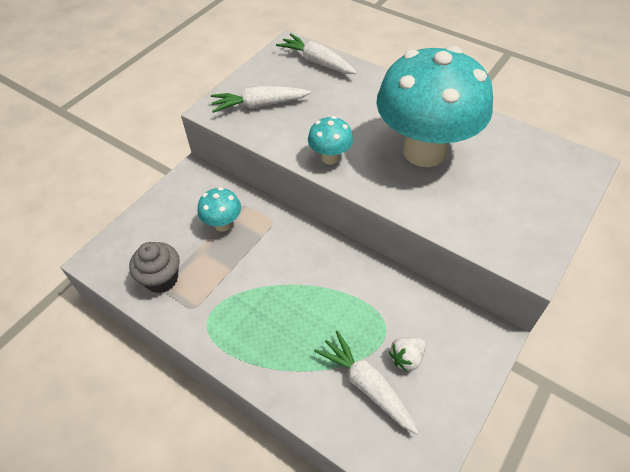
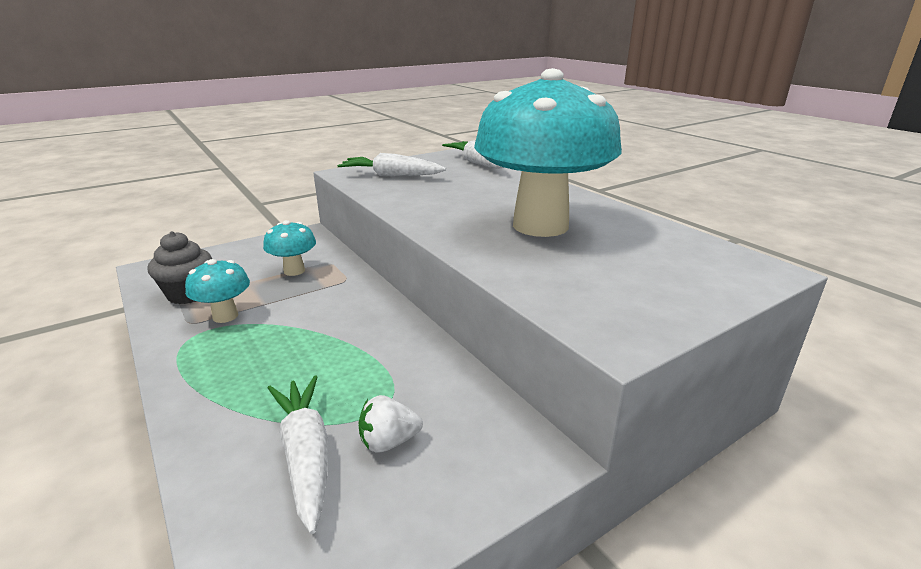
camera: 20 degrees right, 25 degrees down
(330, 158) = (426, 212): turquoise mushroom -> turquoise mushroom (225, 316)

